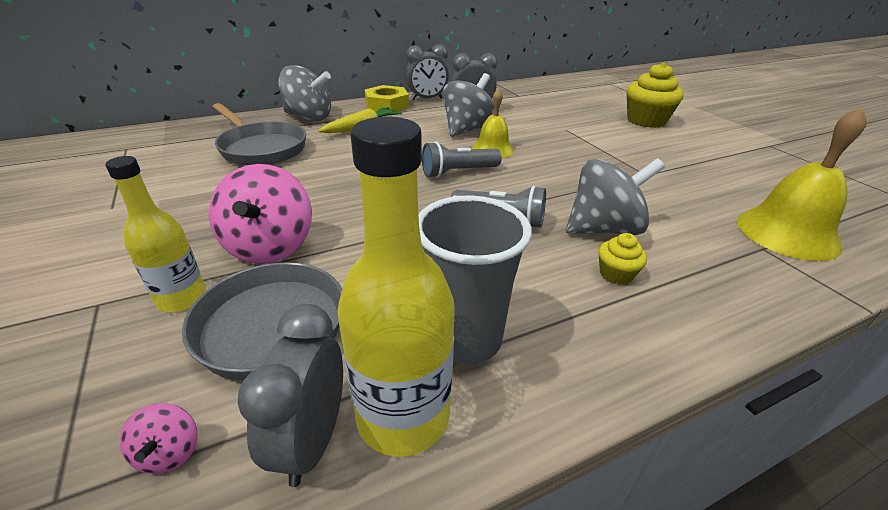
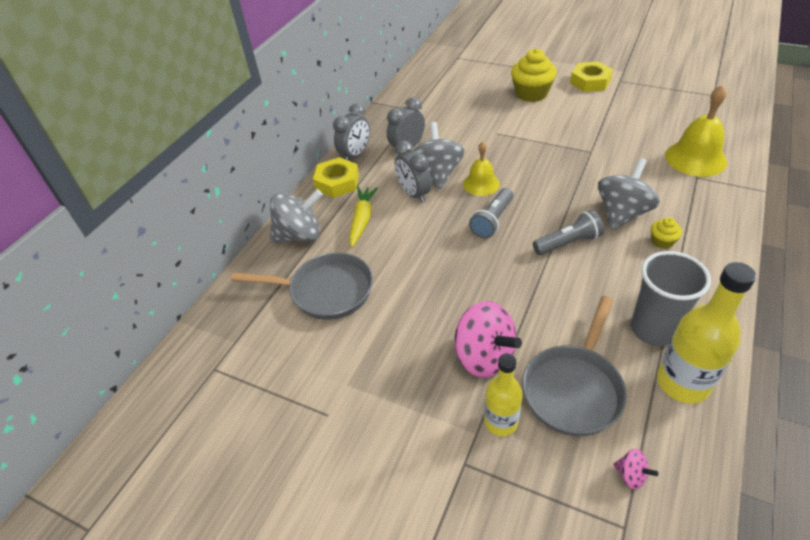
camera: 35 degrees left, 10 degrees up
(312, 440) = (669, 421): grey clock -> grey clock (414, 194)
(729, 134) = (590, 81): none -> yellow nut

